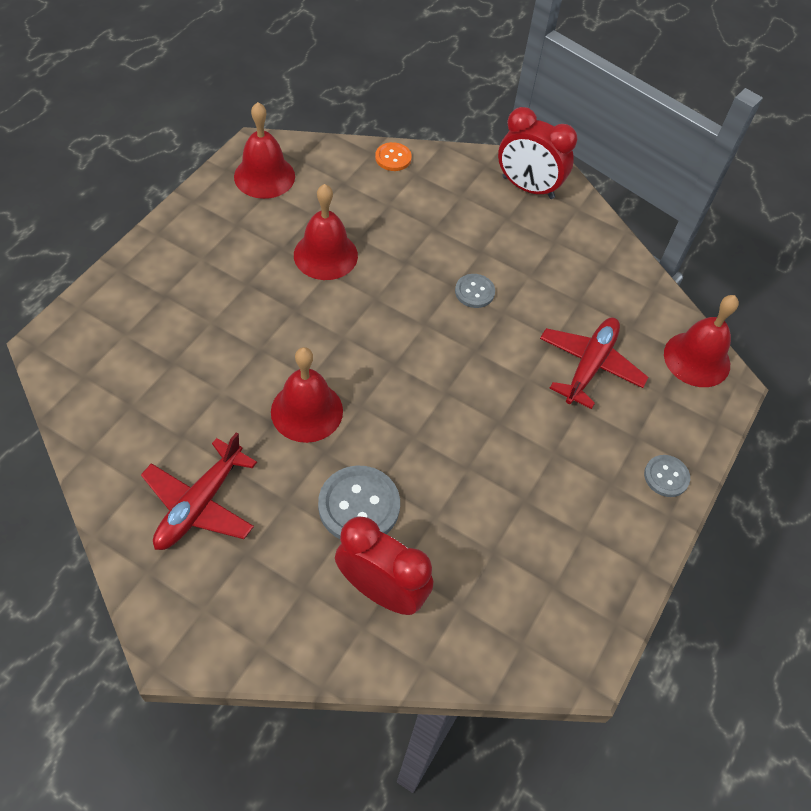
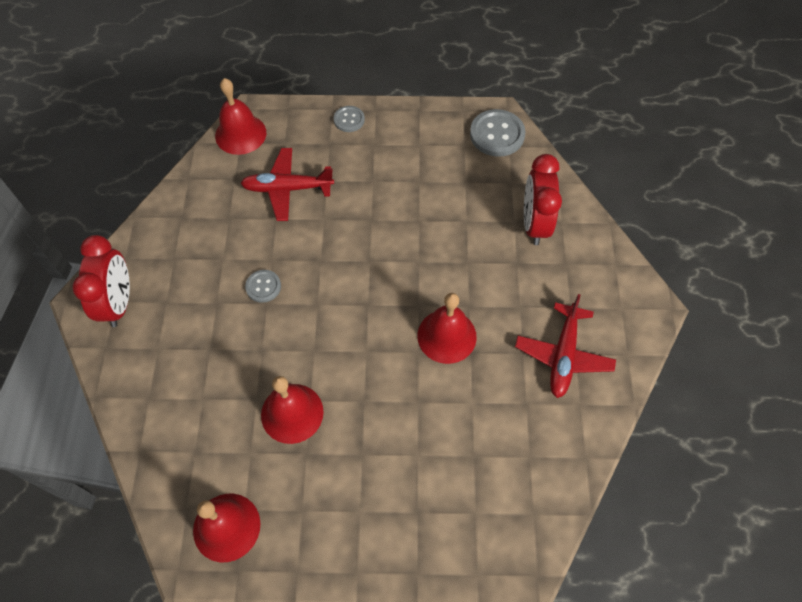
camera: 115 degrees left, 5 degrees up
(199, 504) = (563, 355): red plane -> red plane turned 105 degrees clockwise
(359, 506) = (491, 264): grey button -> grey button (497, 134)
(393, 158) = (137, 428): orange button -> none

